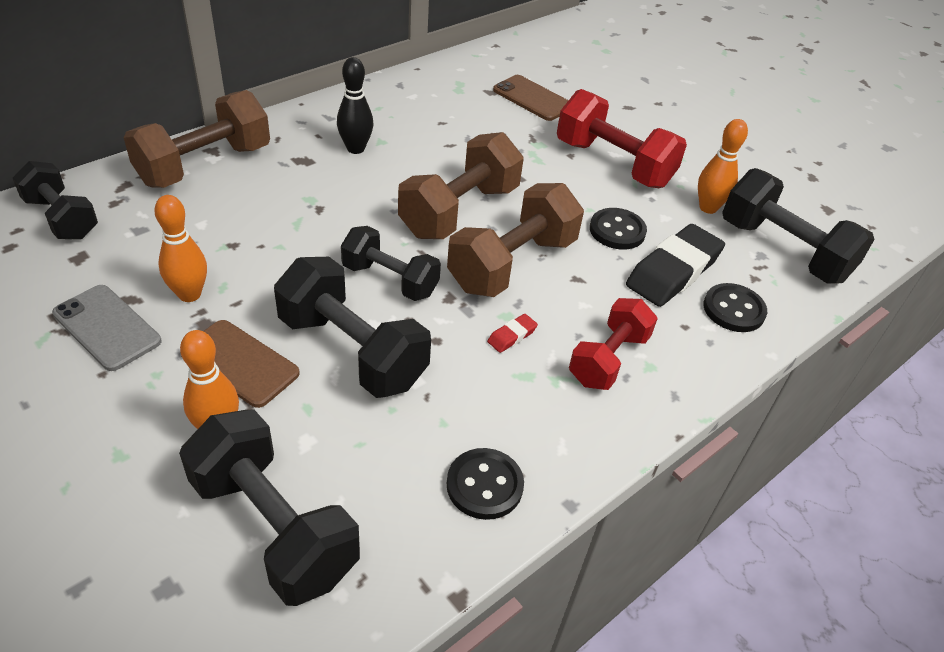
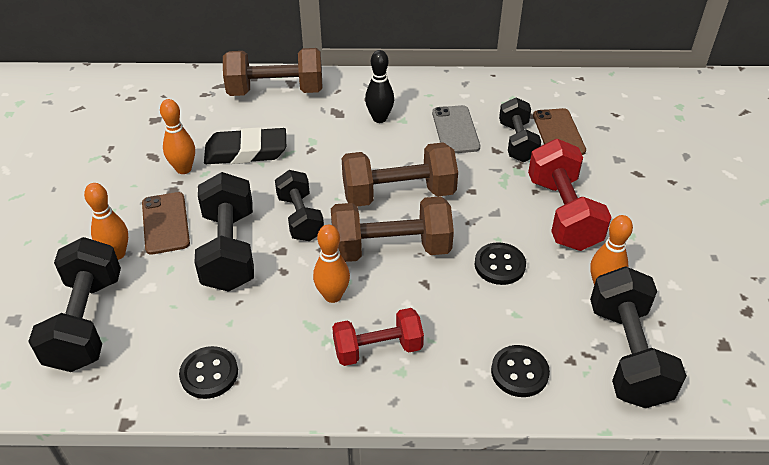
camera: 45 degrees right, 0 degrees up
(62, 218) = (170, 92): black dumbbell -> black dumbbell (517, 142)
(107, 327) = (127, 167): grey phone -> grey phone (455, 130)
(512, 336) = (332, 296): red eraser -> orange bowling pin
(673, 271) = (506, 318): black eraser -> black eraser (246, 152)

